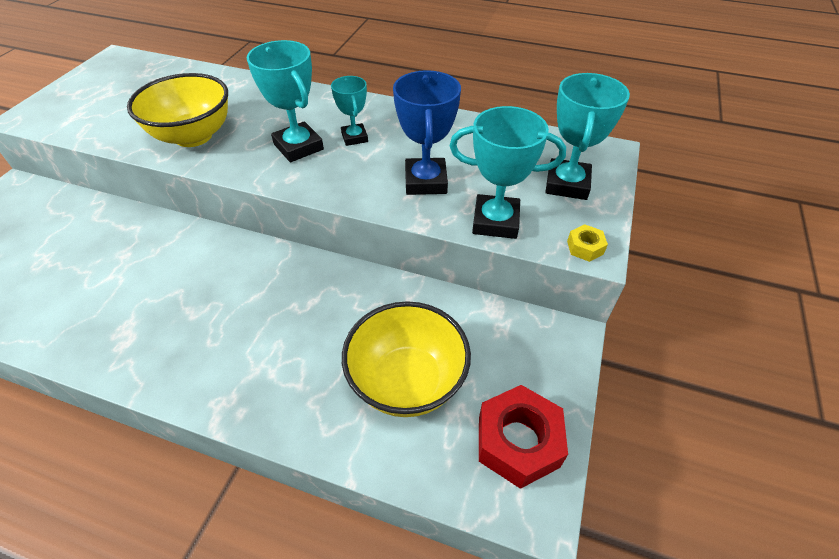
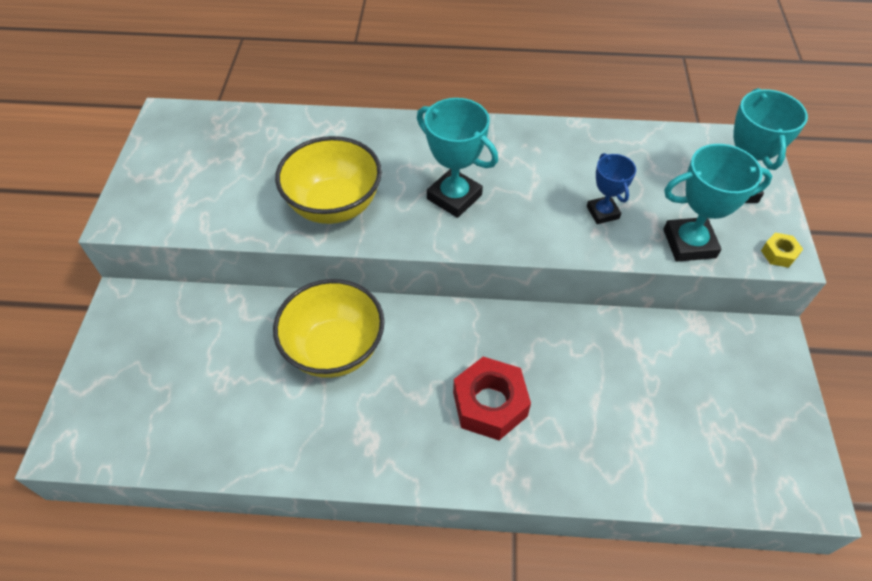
camera: 15 degrees left, 5 degrees up
(354, 137) = (504, 174): turquoise trophy -> none
(407, 381) = (657, 415): yellow bowl -> yellow bowl (335, 349)
(425, 181) = (602, 212): blue trophy -> blue trophy, size x0.62
(518, 442) = (775, 444): red nut -> red nut (489, 404)

